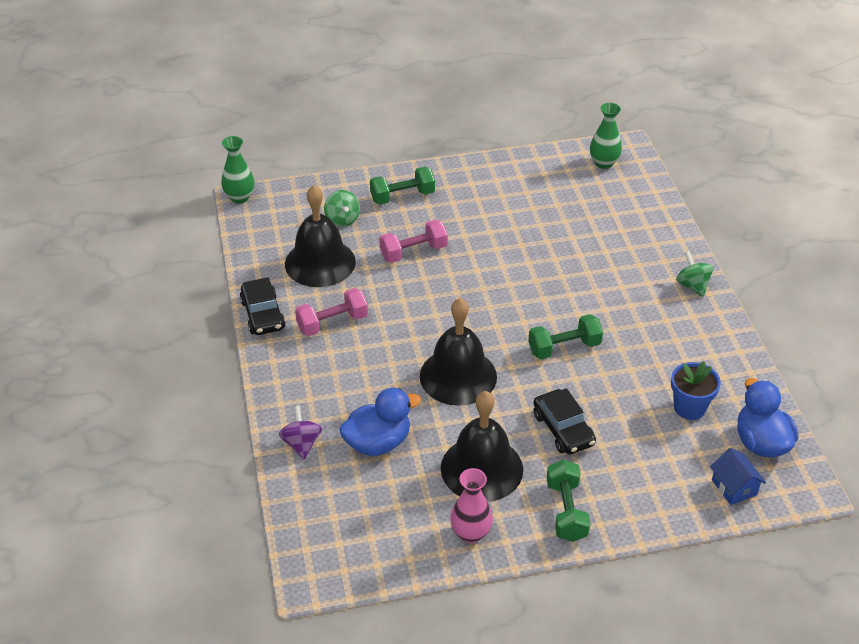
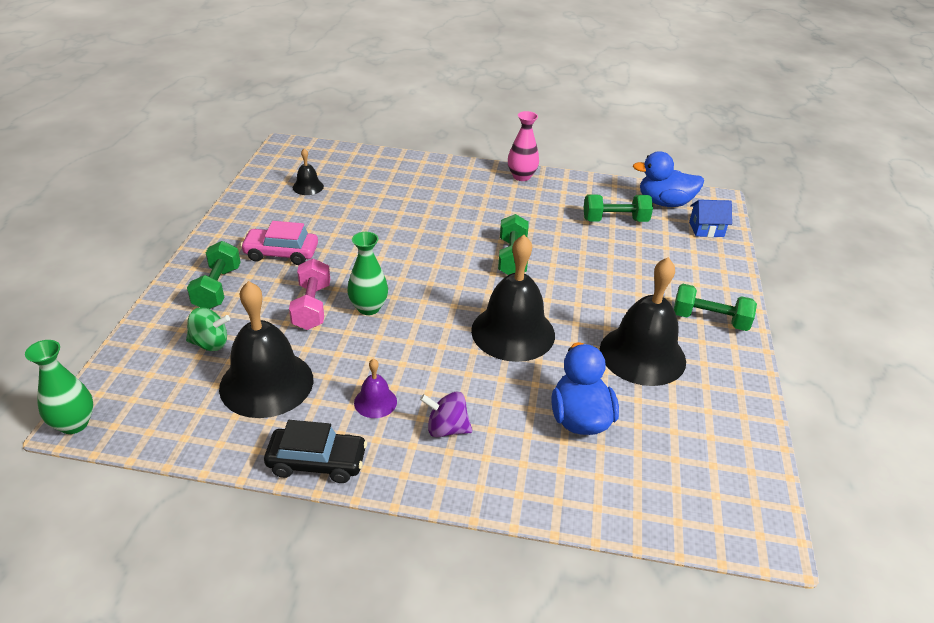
camera: 70 degrees left, 5 degrees down
(301, 443) = (555, 486): purple spinning top -> purple spinning top (446, 429)
(332, 323) = (375, 402): pink dumbbell -> purple bell
(467, 210) = (281, 253): none -> pink car
(470, 533) = (723, 388): pink vase -> pink vase (521, 176)
(563, 429) = (612, 290): black car -> none
(572, 186) = (308, 187): none -> black bell
(603, 163) = (294, 163): green vase -> green vase (368, 308)
(689, 407) = (615, 220): blue flower pot -> green dumbbell
(692, 286) = (480, 174): green spinning top -> none

